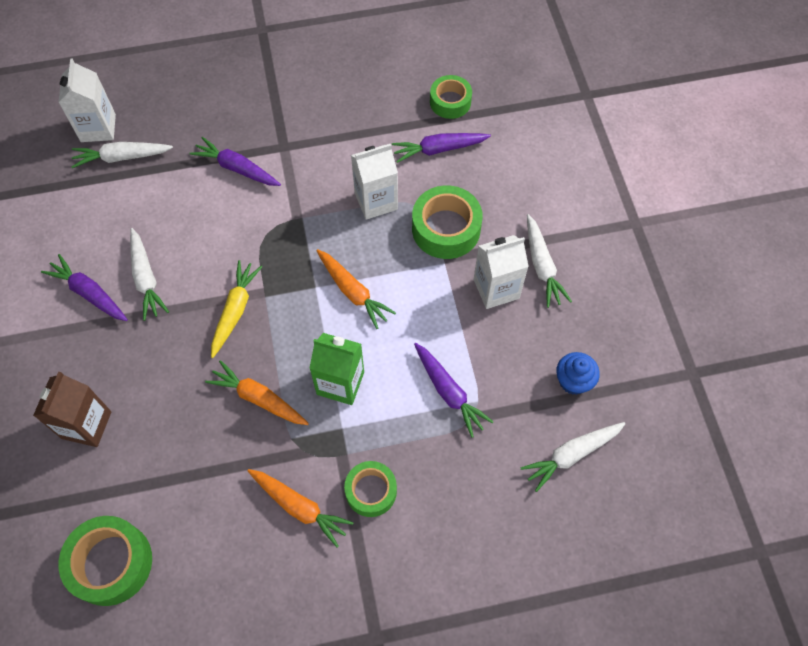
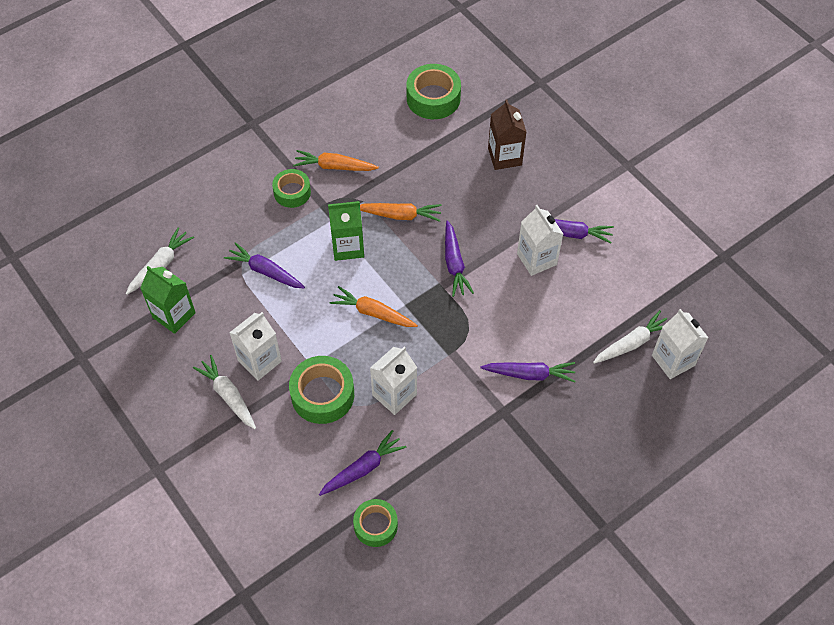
camera: 155 degrees right, 5 degrees down
(146, 279) = (536, 259): white carrot -> white carton
(235, 310) = (454, 264): yellow carrot -> purple carrot
(573, 381) = (174, 315): blue cupcake -> green carton

